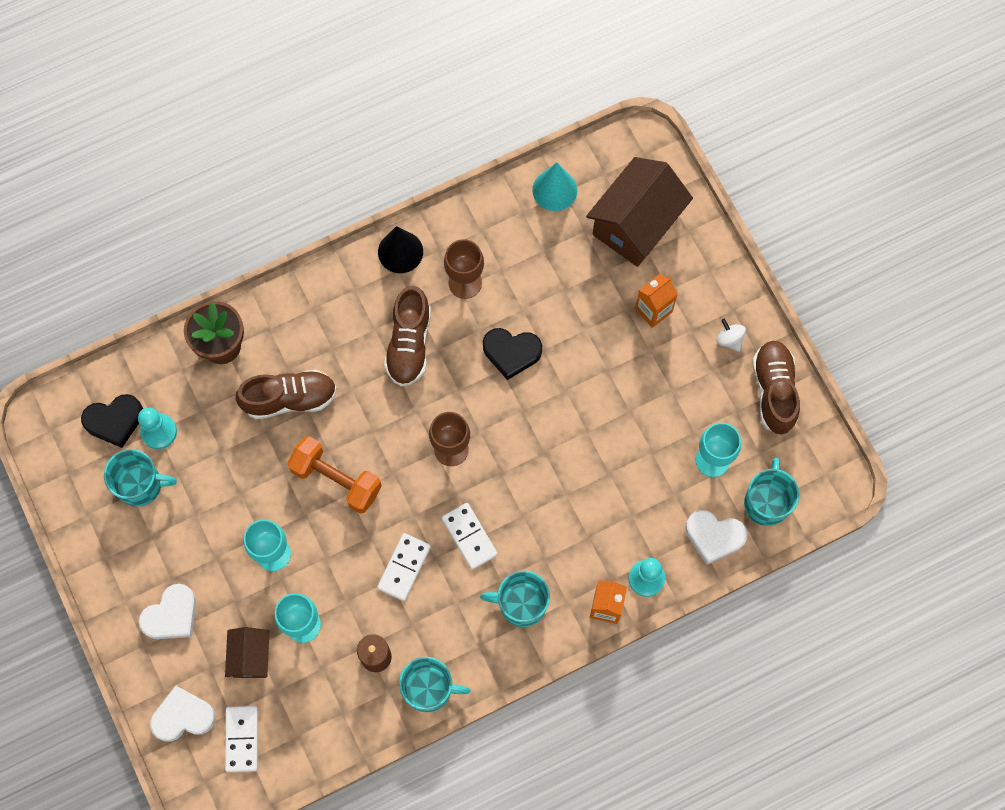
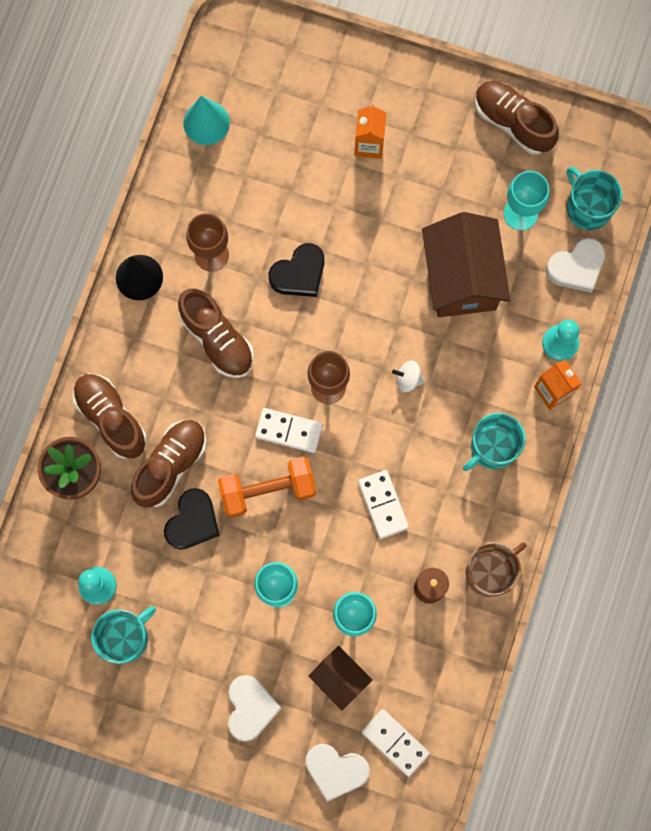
camera: 45 degrees left, 5 degrees up
(114, 421) = (55, 611): black heart -> black heart (192, 521)
(183, 716) = (336, 770): white heart -> white heart turned 105 degrees counterclockwise
(283, 328) = (111, 418): none -> brown shoe
(429, 689) = (490, 572): turquoise mug -> brown mug
(469, 536) = (406, 436): white domino -> white domino (289, 431)
(636, 224) = (292, 93): brown house -> brown house (461, 278)
(729, 339) = (445, 115): white spinning top -> white spinning top (408, 379)

